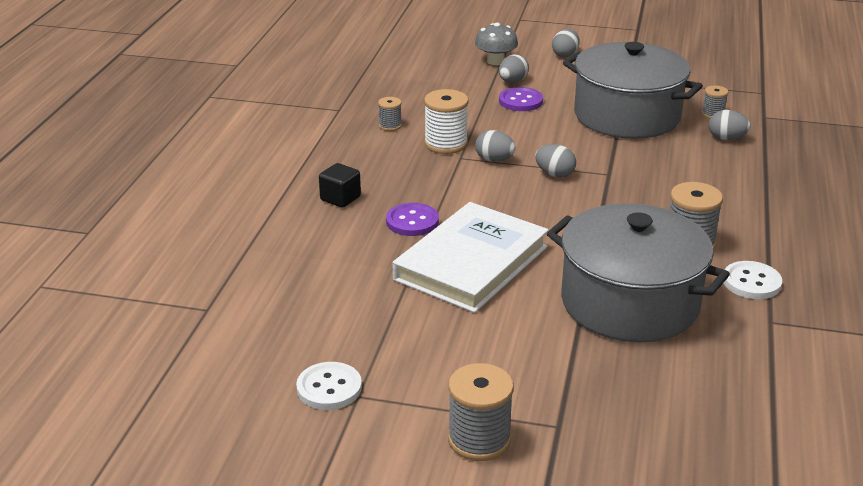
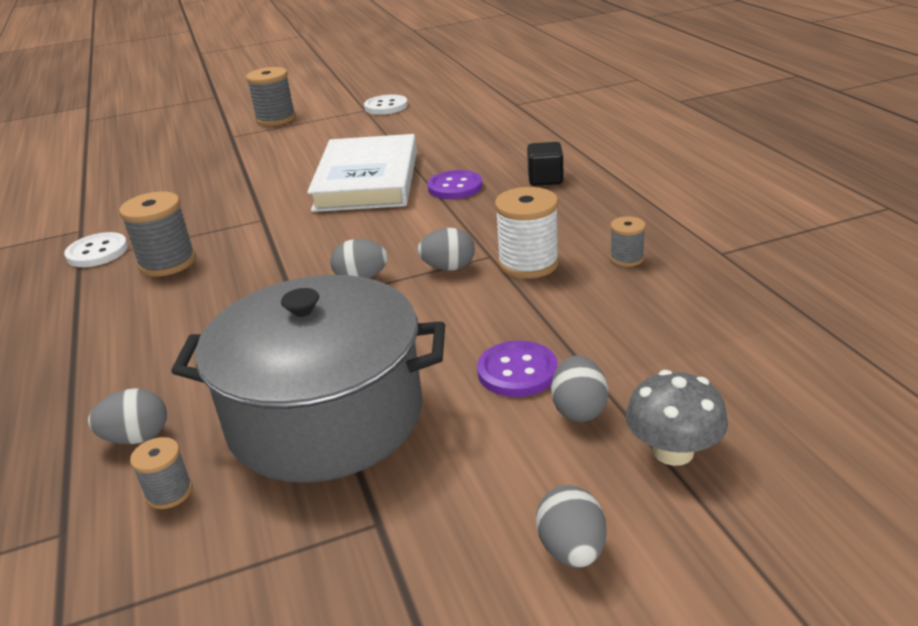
camera: 150 degrees right, 0 degrees up
(630, 302) = (211, 202): grey pot -> none

